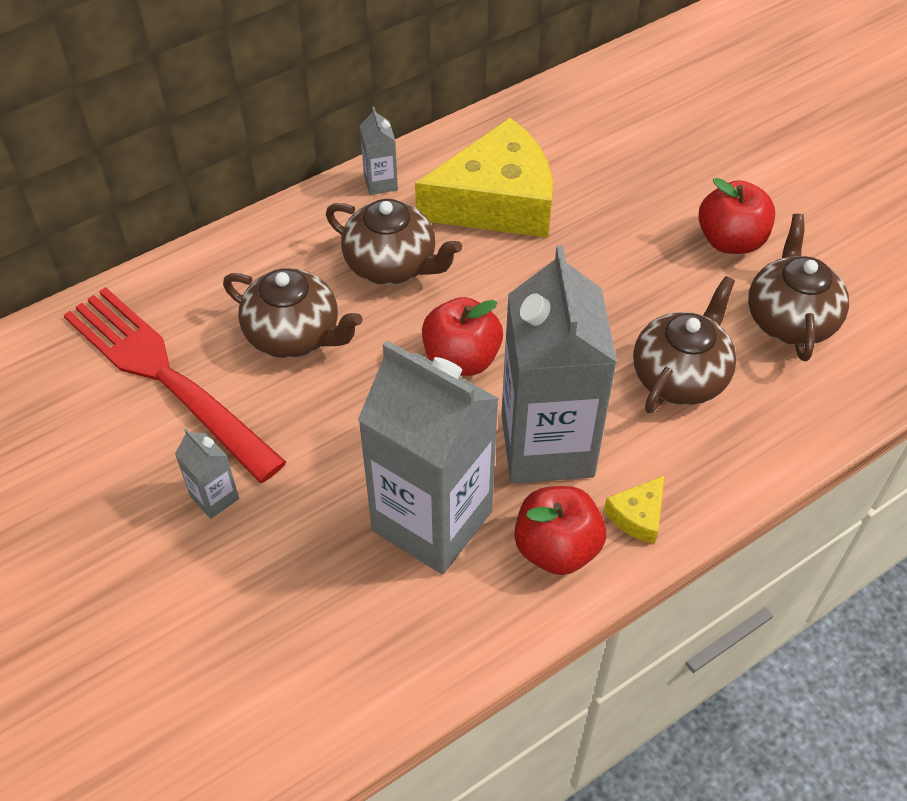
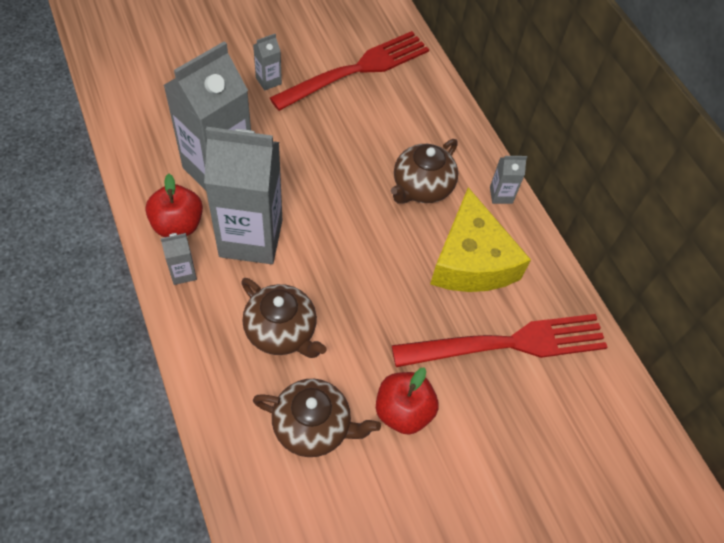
camera: 95 degrees right, 5 degrees up
(294, 335) = (373, 129): brown teapot -> none
(461, 359) = (332, 208): red apple -> none
(602, 160) = (508, 343): none -> red fork
(637, 516) = (183, 273): yellow cheese -> grey carton

